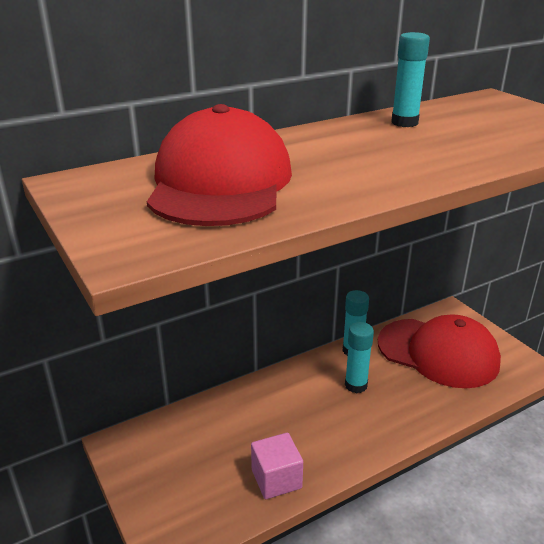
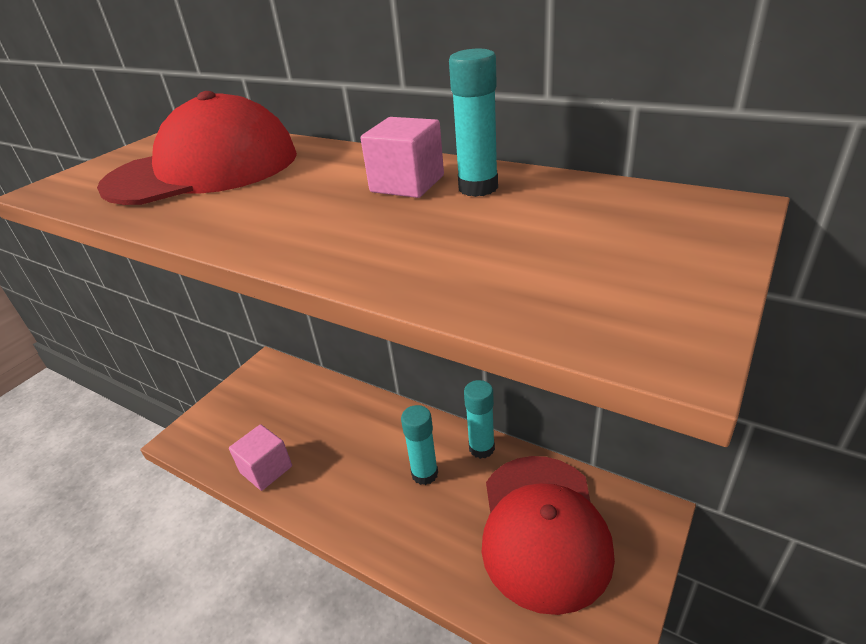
camera: 65 degrees right, 5 degrees up
(371, 134) = (407, 184): none -> pink cube

